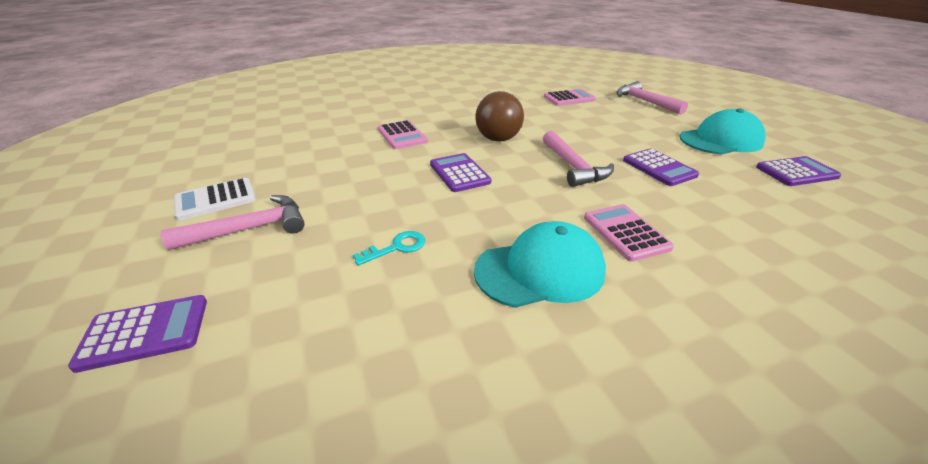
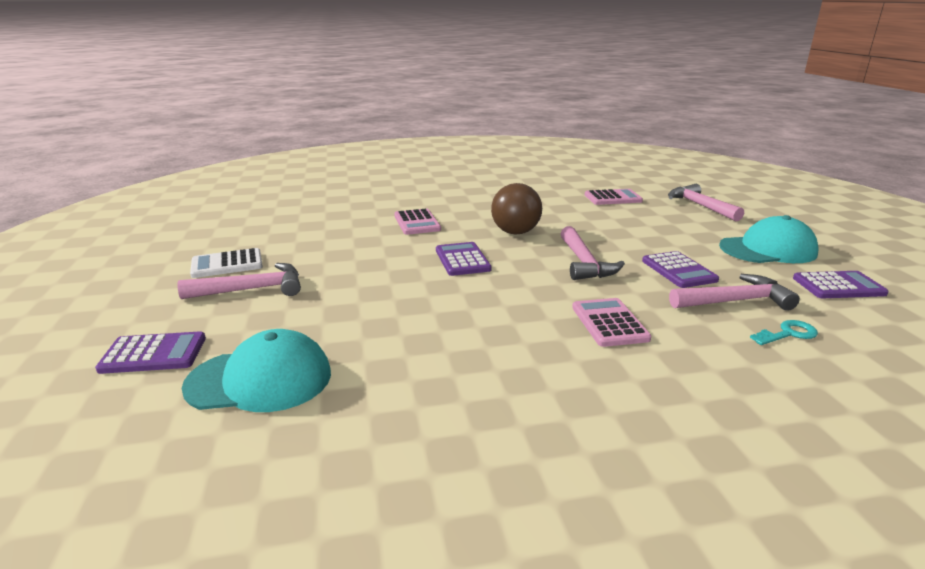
camera: 10 degrees right, 10 degrees down
(396, 247) = (379, 315): turquoise key -> turquoise key (788, 334)
(540, 270) = (507, 345): turquoise cap -> turquoise cap (260, 380)
(723, 196) = (735, 301): none -> pink hammer

